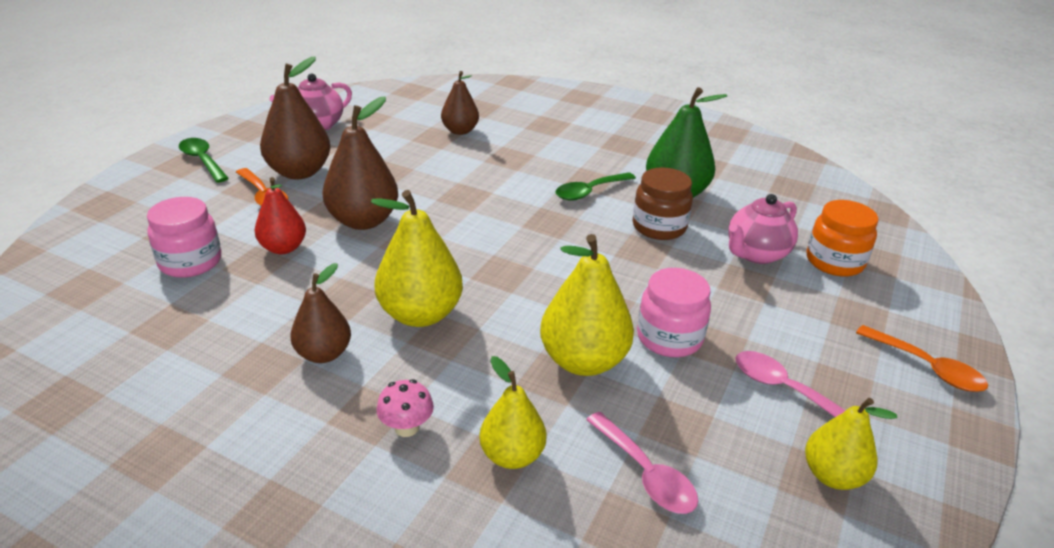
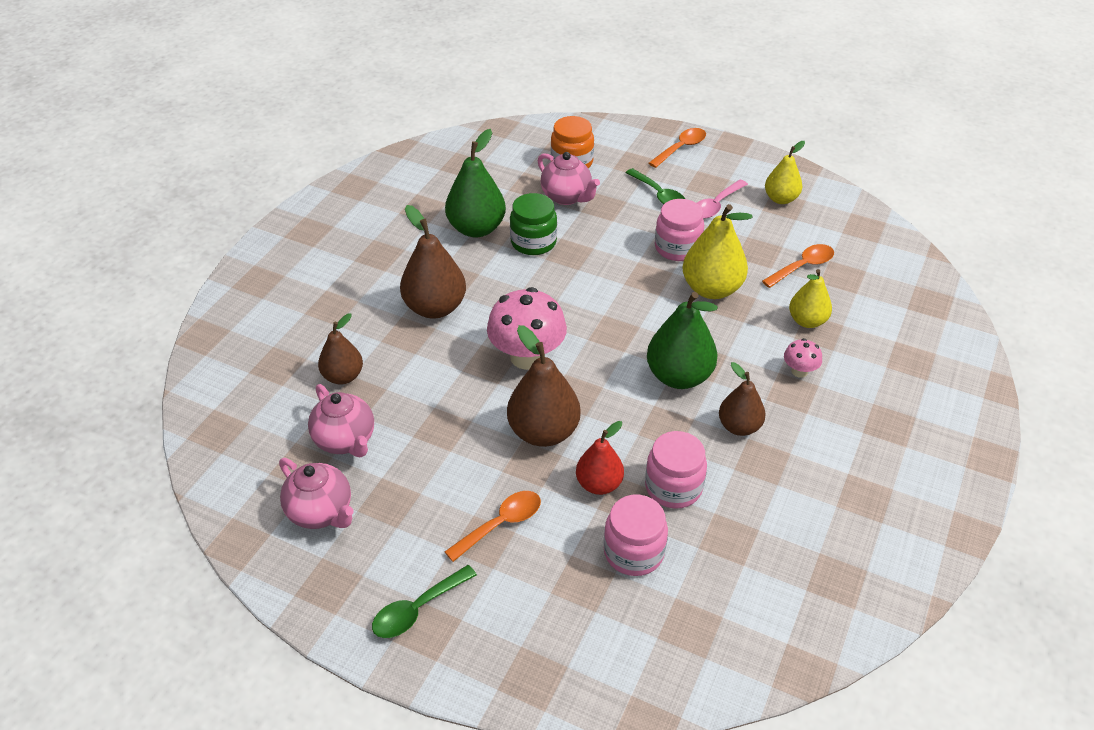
camera: 90 degrees left, 10 degrees up
(256, 294) = (673, 487): none -> pink jar
(299, 172) = (445, 504): brown pear -> brown pear (435, 308)
(386, 133) = (345, 440): none -> pink teapot
(420, 314) = (679, 376): yellow pear -> green pear
(470, 216) = (527, 357): none -> pink mushroom
(589, 192) = (477, 280): green spoon -> green spoon (659, 195)
(646, 474) = (802, 266): pink spoon -> orange spoon
(659, 227) = (533, 242): brown jar -> green jar

